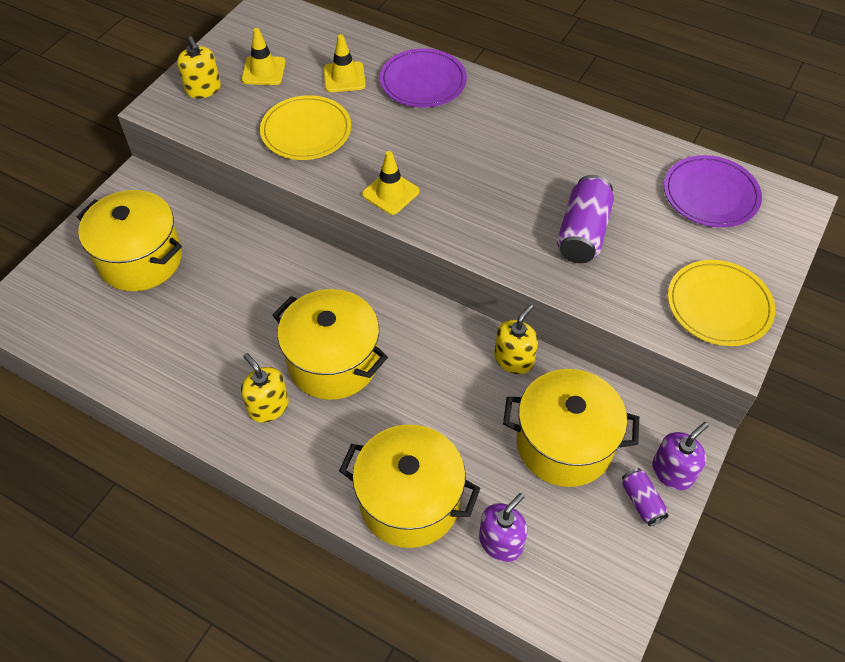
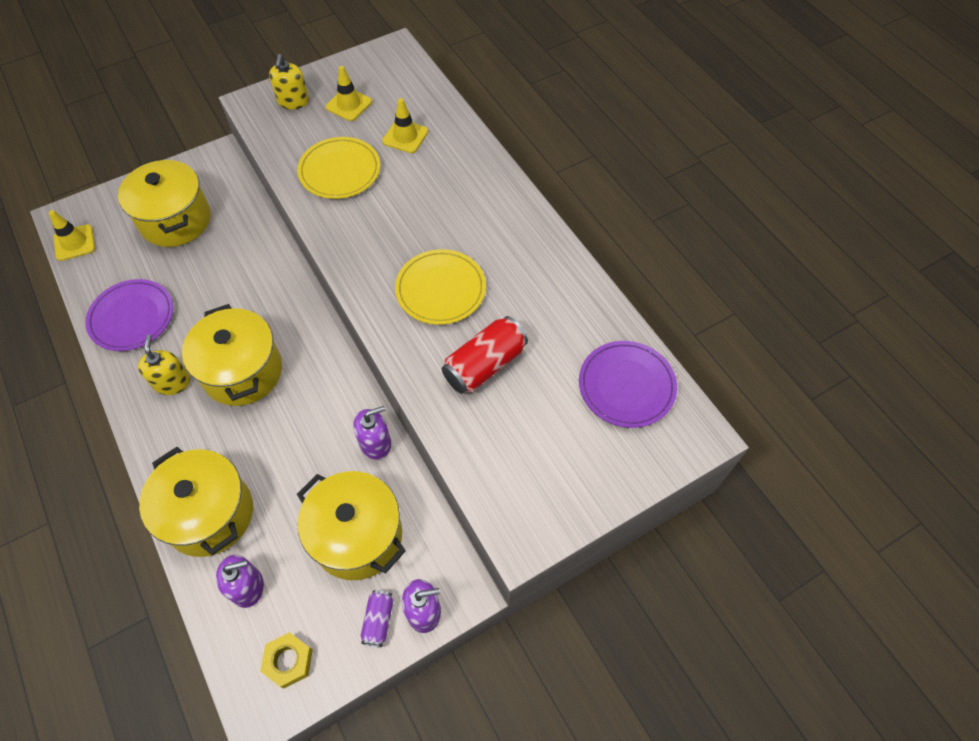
camera: 30 degrees right, 5 degrees up
(390, 193) = (360, 254): yellow traffic cone -> yellow traffic cone (74, 243)
(423, 81) = (464, 167): purple plate -> purple plate (132, 317)
(513, 359) = (375, 443): yellow soap dispenser -> purple soap dispenser
(582, 233) = (484, 365): purple can -> red can
(592, 581) = (288, 661): none -> yellow nut
(719, 305) = (546, 491): yellow plate -> yellow plate (440, 289)

